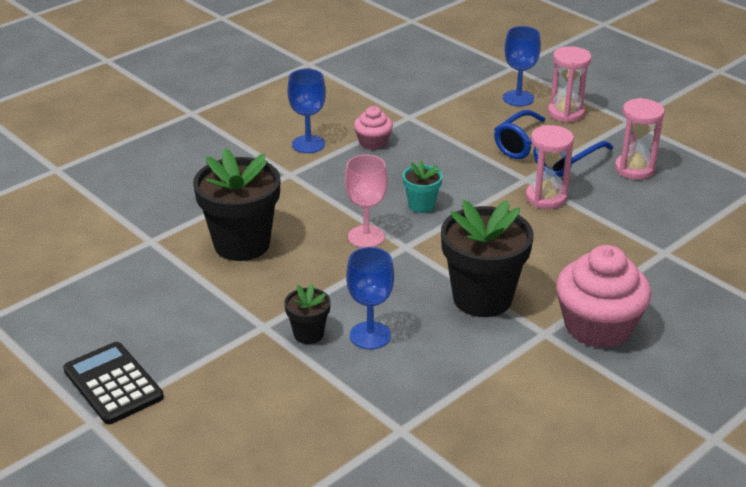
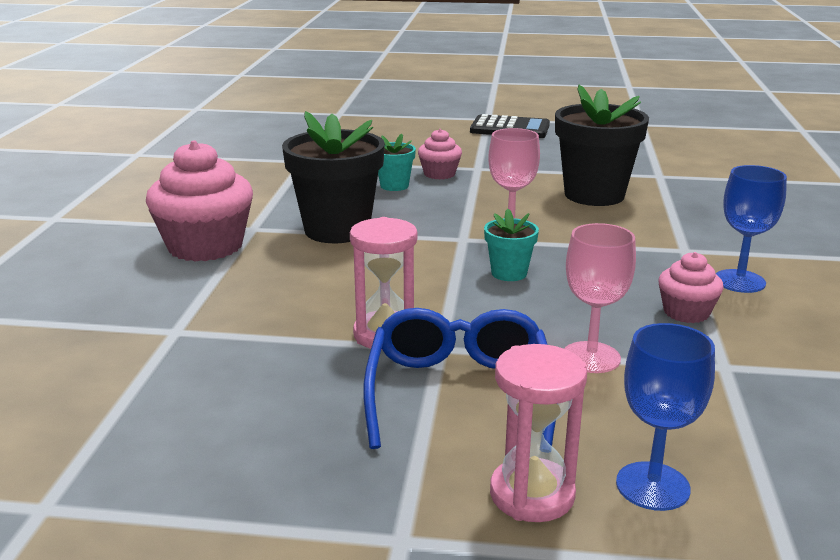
camera: 140 degrees right, 10 degrees down
(308, 334) = (439, 174): black flower pot -> pink cupcake
(370, 335) = (394, 186): blue goblet -> turquoise flower pot
(461, 144) = (591, 357): none -> pink goblet
(634, 169) = (302, 430): pink hourglass -> none

